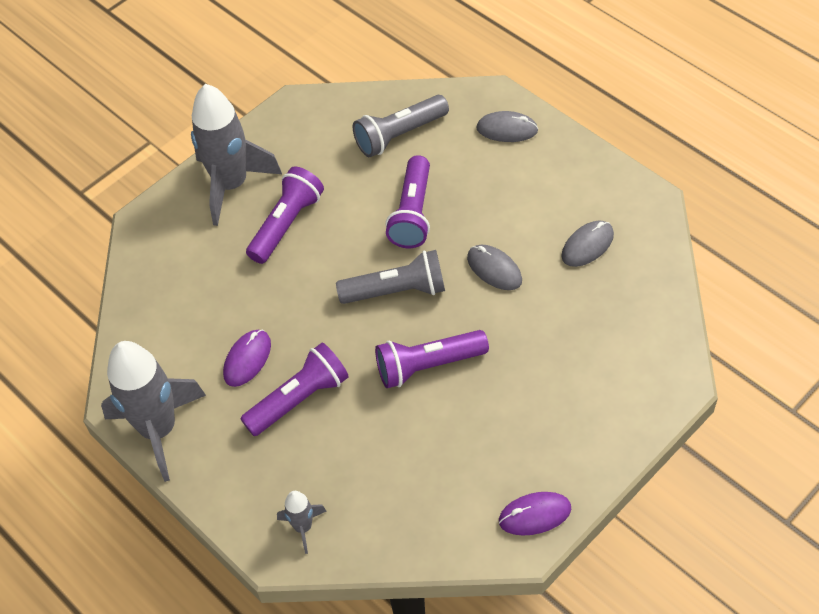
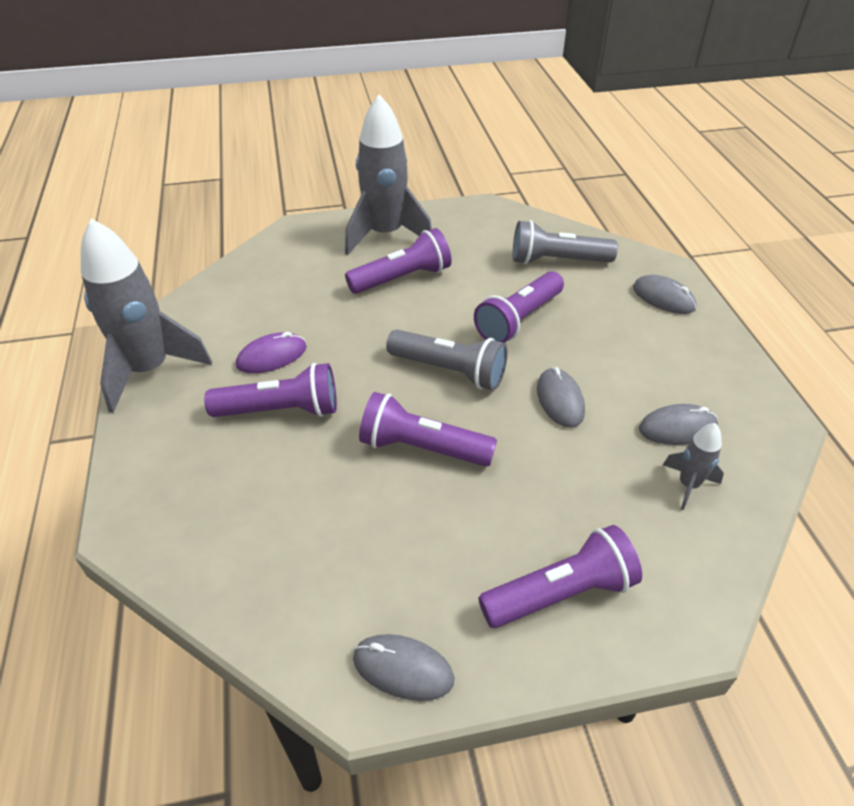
camera: 30 degrees right, 10 degrees down
(303, 527) = (170, 523): grey rocket -> grey rocket (688, 485)
(534, 515) = (403, 669): purple mouse -> grey mouse
(591, 410) = (561, 593): none -> purple flashlight

